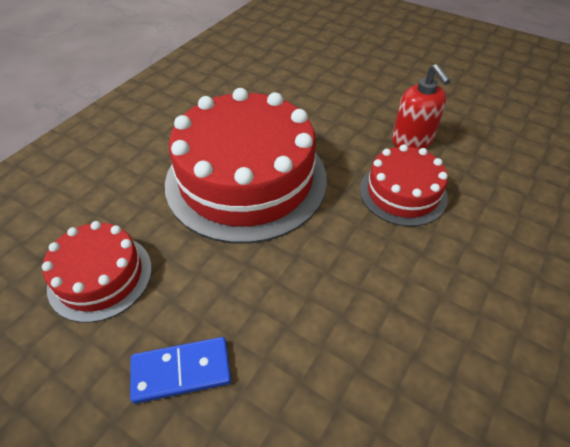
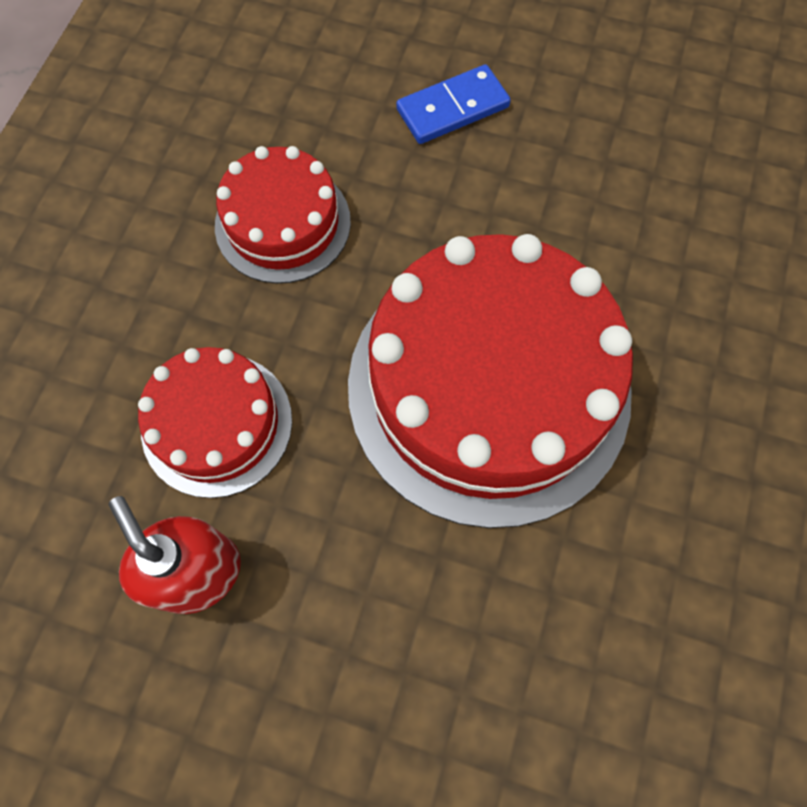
camera: 165 degrees right, 20 degrees up
(100, 276) = (608, 180): red cake -> red cake (283, 223)

